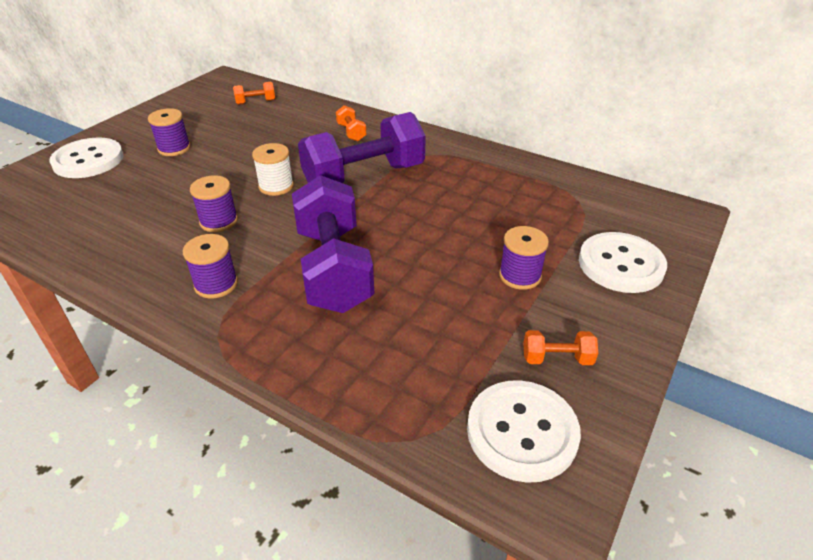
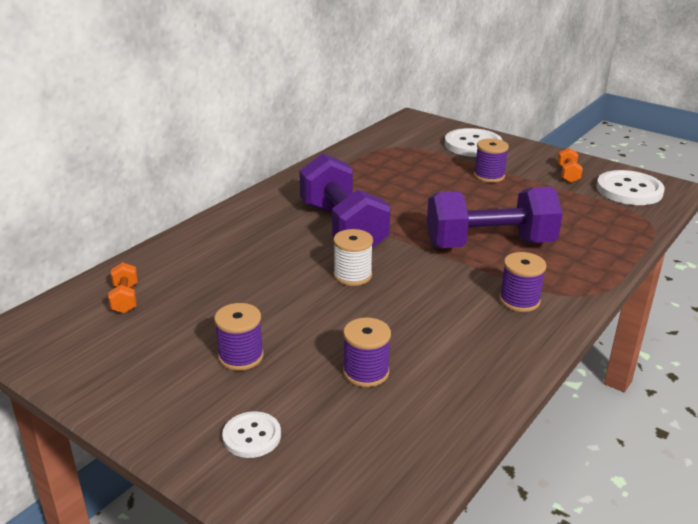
camera: 85 degrees left, 10 degrees down
(88, 160) = (252, 436): white button -> white button, size x0.56
(219, 221) = (417, 307): purple spool -> purple spool (366, 372)
(351, 132) = (245, 232): orange dumbbell -> none

